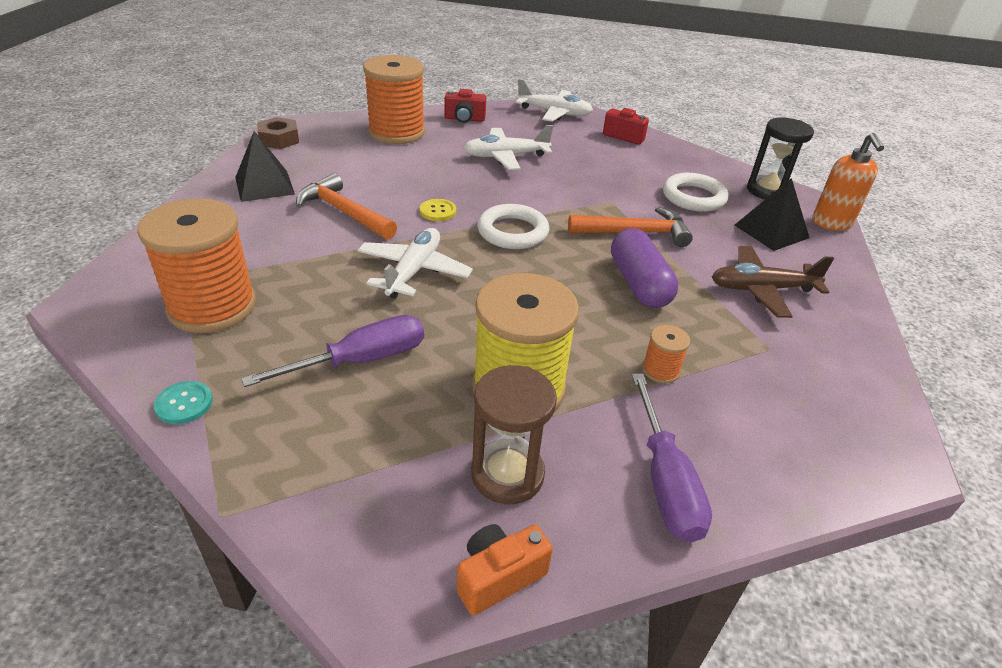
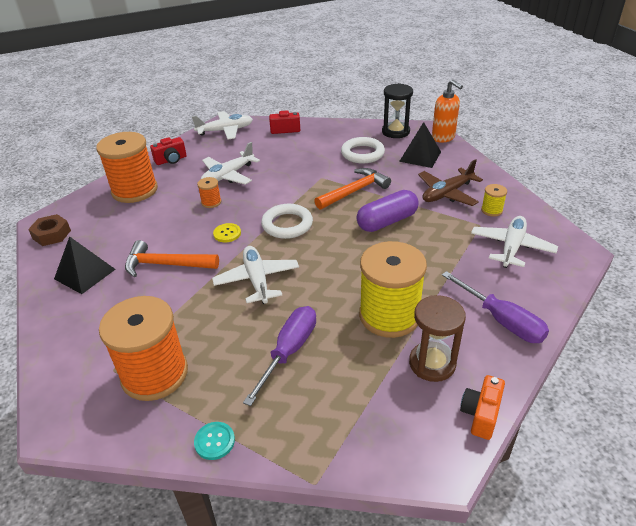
camera: 30 degrees left, 0 degrees up
(639, 284) = (387, 221): purple capsule -> purple capsule turned 75 degrees counterclockwise
(660, 370) = (445, 265): orange spool -> orange spool (211, 202)
(787, 399) = (511, 247): none -> white plane
(808, 339) = (491, 210): none -> yellow spool

